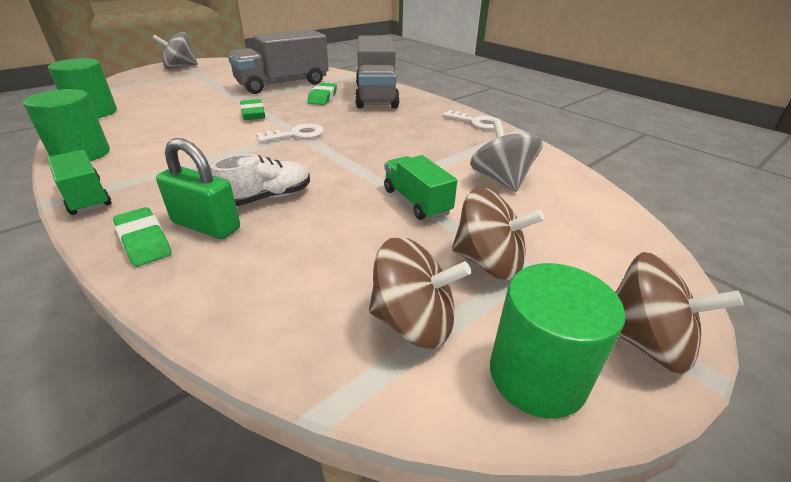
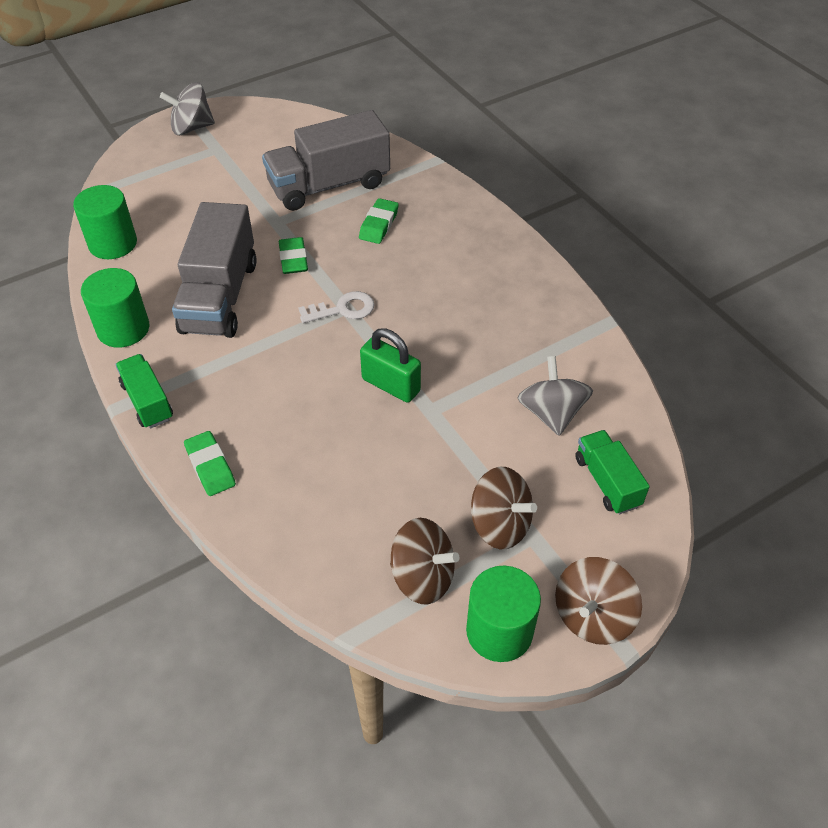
camera: 10 degrees right, 15 degrees up
(206, 226) = (259, 452): green padlock -> green padlock (391, 385)
(267, 198) = (312, 419): white shoe -> none
(376, 96) = (448, 224): grey truck -> grey truck (220, 296)
(416, 201) = (455, 439): green truck -> green truck (607, 482)
(476, 122) = (560, 298): white key -> none
(645, 342) = (592, 616): brown spinning top -> brown spinning top turned 90 degrees clockwise

